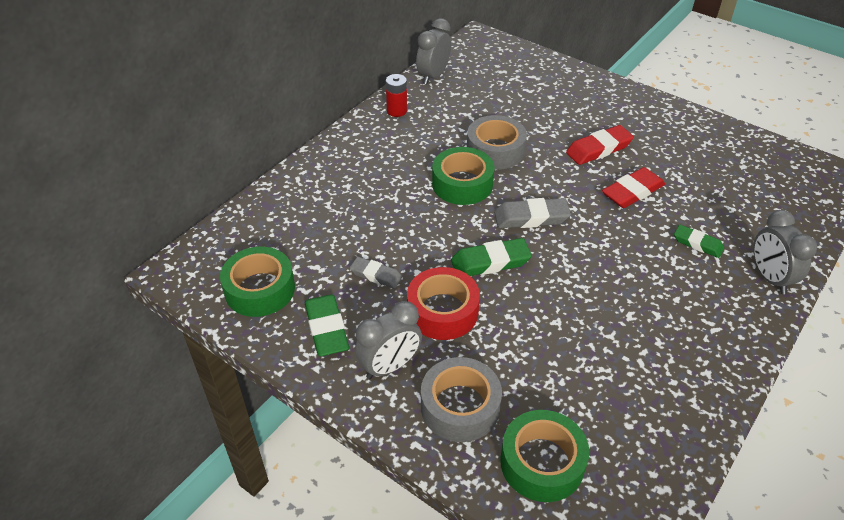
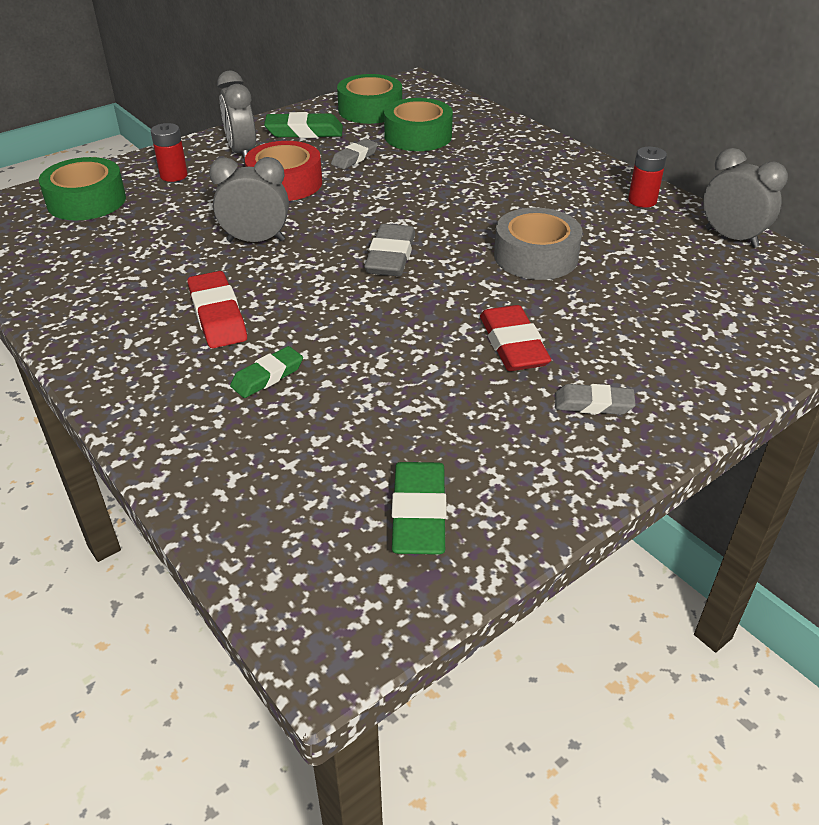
camera: 105 degrees right, 5 degrees down
(460, 407) = (174, 175): grey tape -> red battery
(462, 184) = (474, 222): green tape -> green tape (418, 136)
(490, 262) = (333, 218): green eraser -> green eraser (418, 514)
(631, 117) = (593, 404): none -> grey eraser
(632, 192) = (402, 349): red eraser -> red eraser (218, 316)
(769, 278) = (164, 422): grey clock -> grey clock (256, 240)

